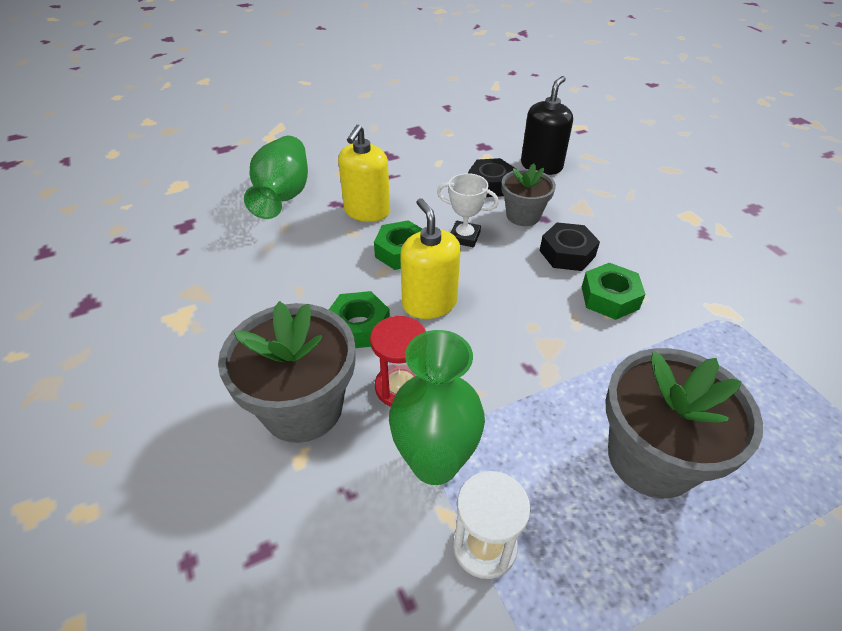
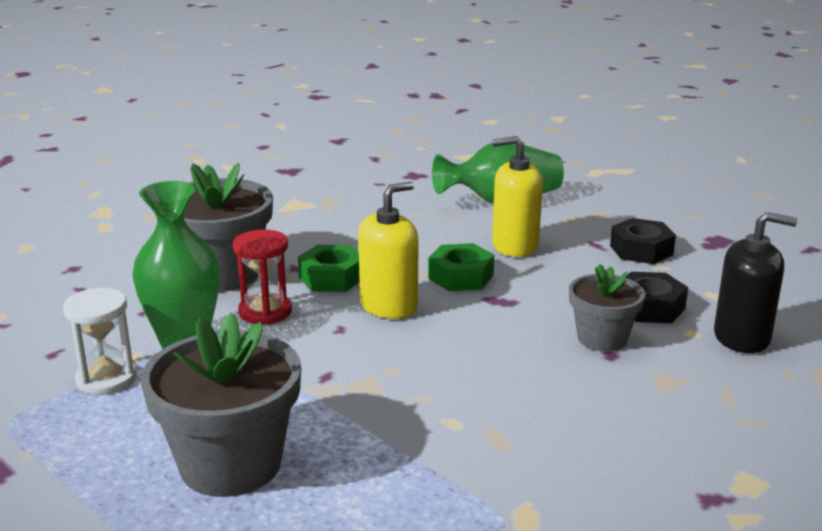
camera: 70 degrees right, 20 degrees down
(464, 237) = (519, 307): white trophy -> none
(567, 253) = (548, 379): black nut -> black nut (641, 250)
(609, 297) = (481, 419): green nut -> none

